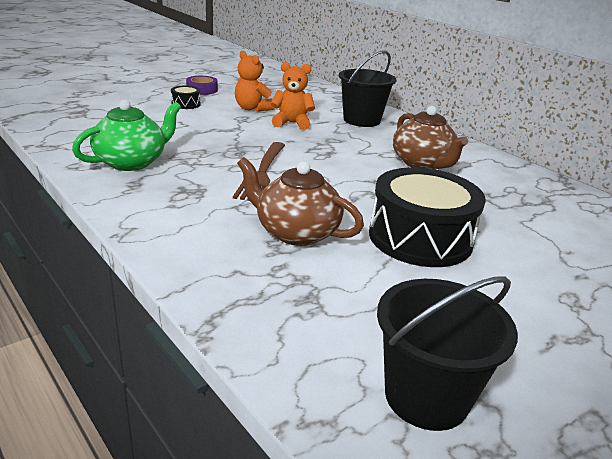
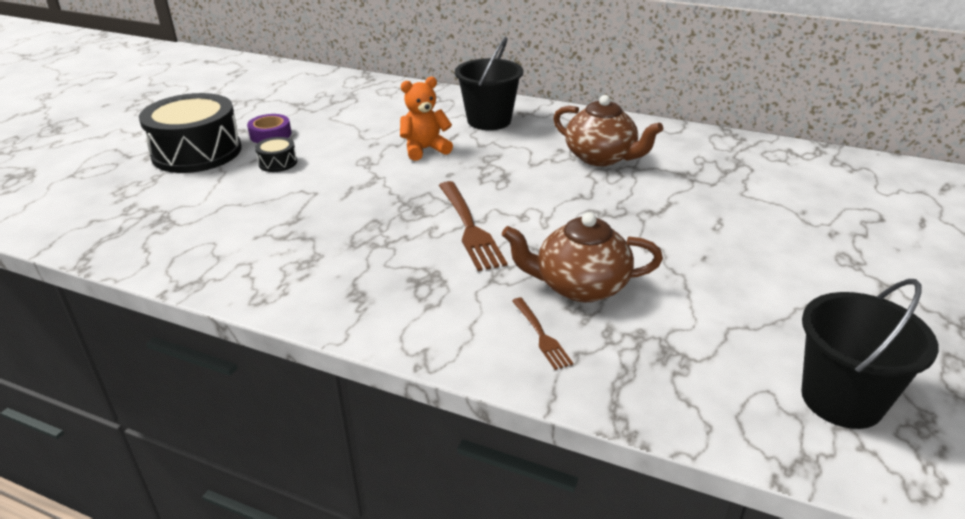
camera: 25 degrees left, 5 degrees up
(132, 162) = (318, 268): green teapot -> none
(224, 250) = (541, 335): none -> brown fork
(252, 108) = (360, 143): orange teddy bear -> none
(420, 238) = (685, 246): black drum -> black drum (197, 152)

